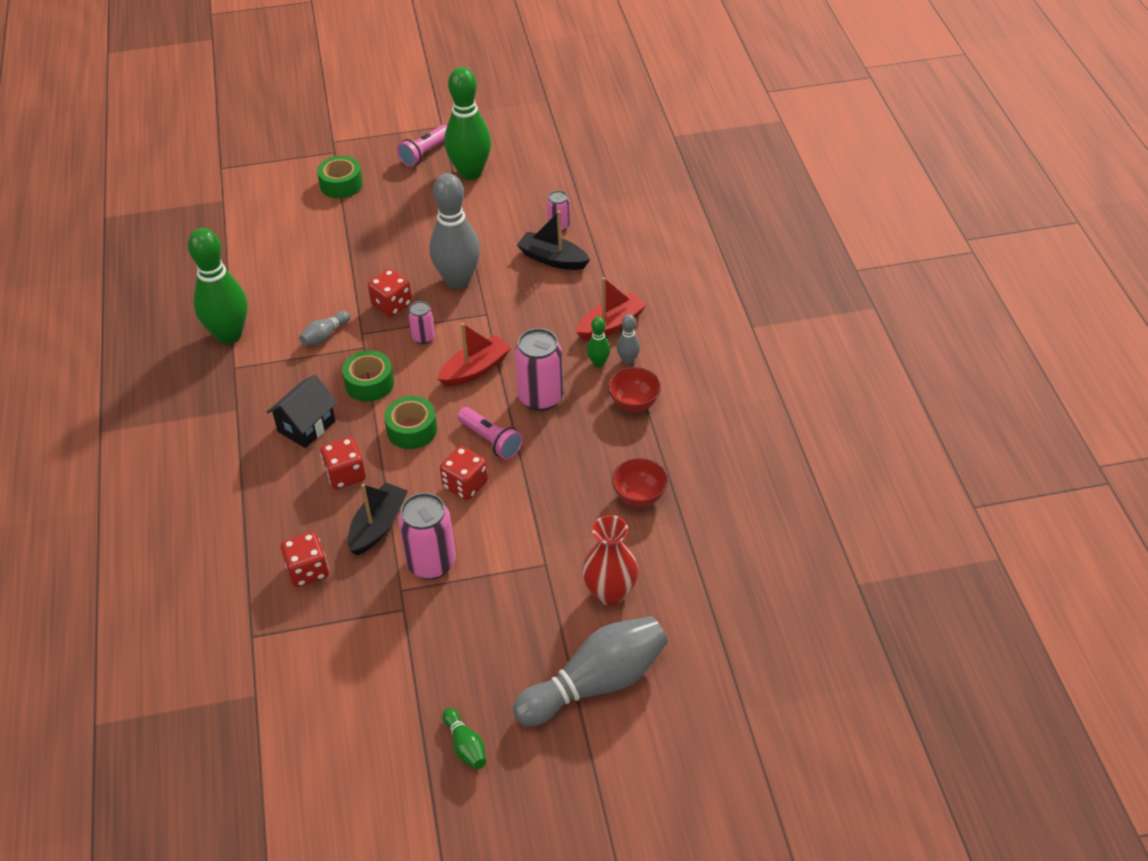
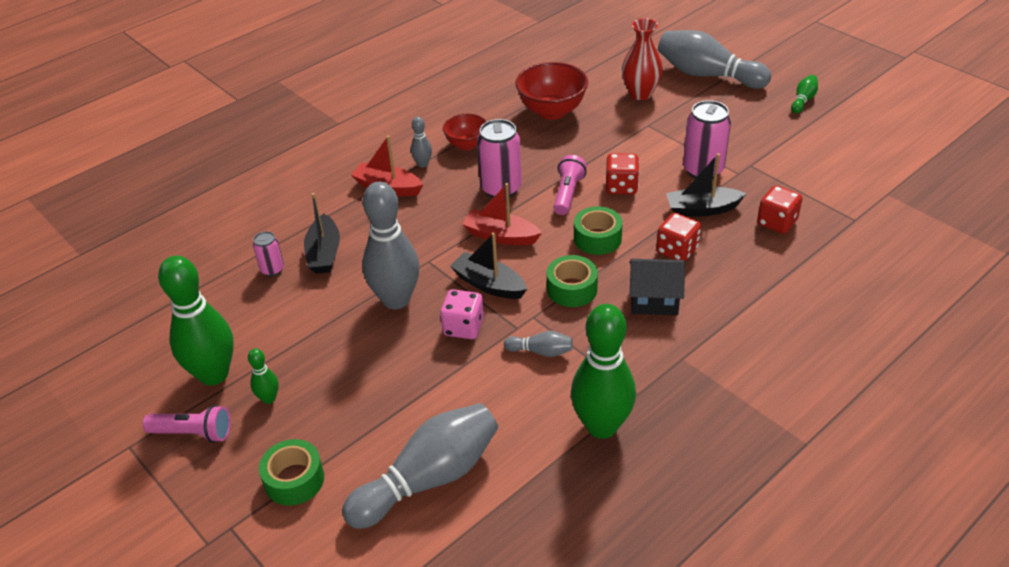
camera: 120 degrees left, 5 degrees down
(279, 239) = (429, 479): none -> grey bowling pin
(392, 305) = (463, 327): red dice -> pink dice
(423, 337) = (489, 284): pink can -> black boat
(598, 363) = (438, 176): green bowling pin -> green bowling pin (269, 398)
(639, 496) = (552, 111): red bowl -> red bowl, size x1.64

